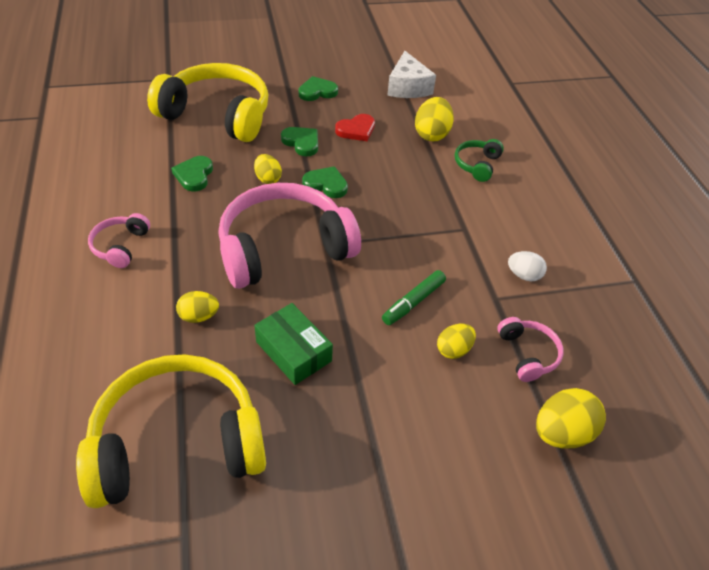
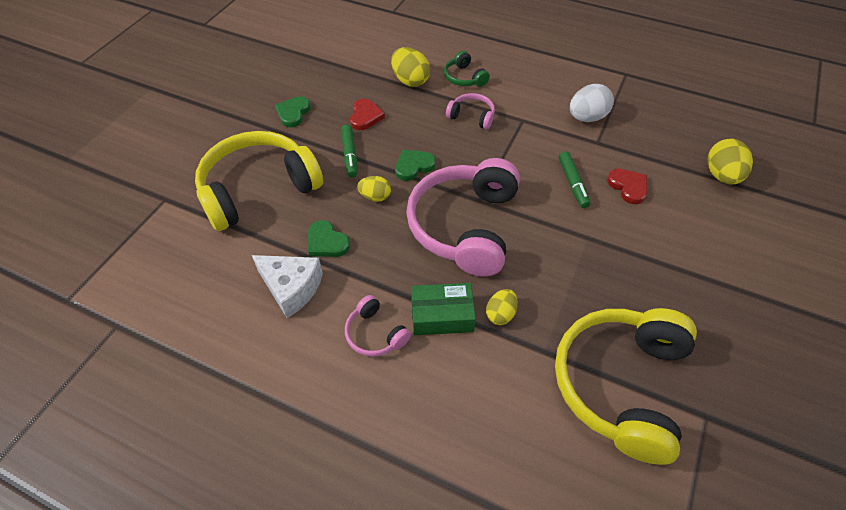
camera: 50 degrees left, 5 degrees up
(293, 351) = (575, 272): green box -> green box (442, 315)
(301, 142) = (349, 155): green heart -> green marker
(408, 87) = (342, 62): white cheese -> white cheese (291, 288)
(453, 350) = (628, 187): yellow egg -> red heart
(523, 275) = (587, 118): white egg -> white egg, size x1.59
(528, 354) = (653, 155): pink headphones -> pink headphones (472, 116)

